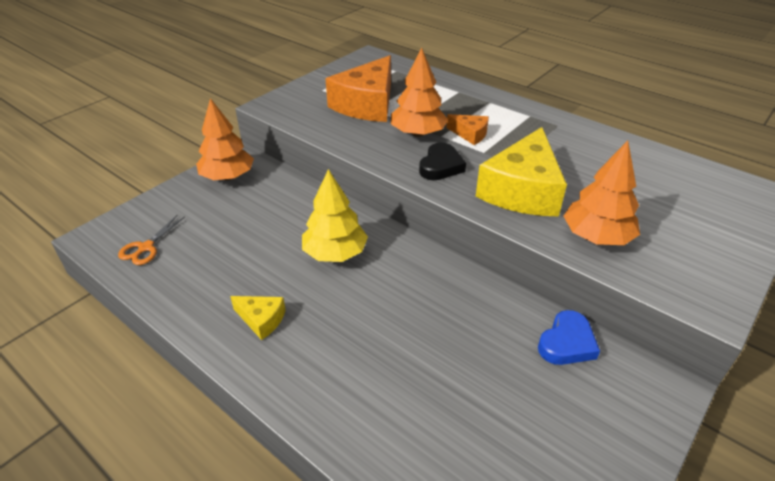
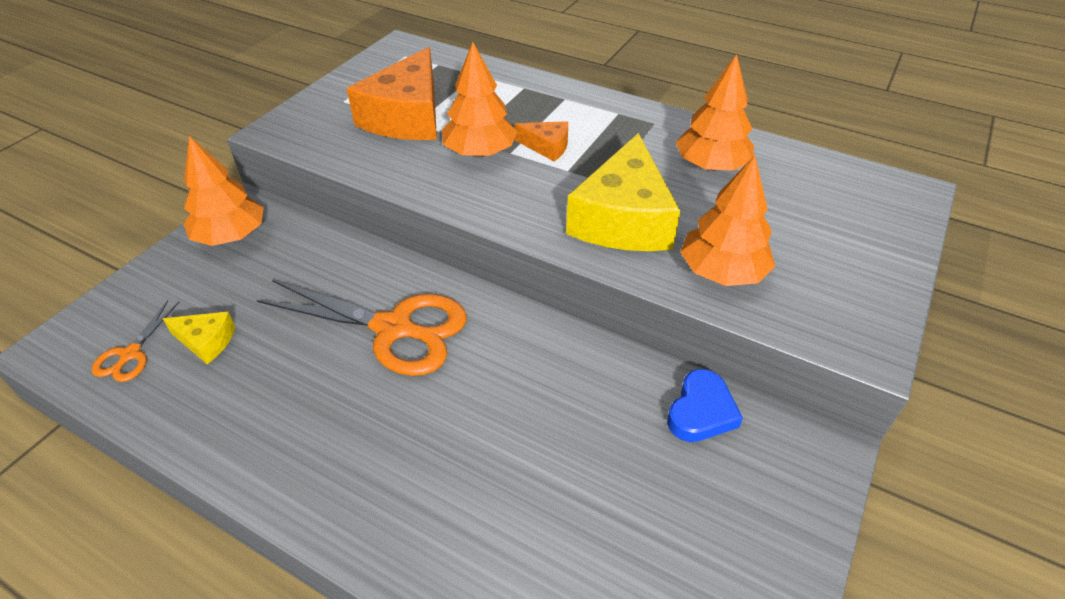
camera: 10 degrees left, 5 degrees up
(261, 320) = (308, 437): yellow cheese -> yellow cheese (206, 341)
(335, 253) = (393, 328): yellow tree -> orange scissors
(440, 166) = (516, 196): black heart -> none
(599, 160) = (711, 166): none -> orange tree

